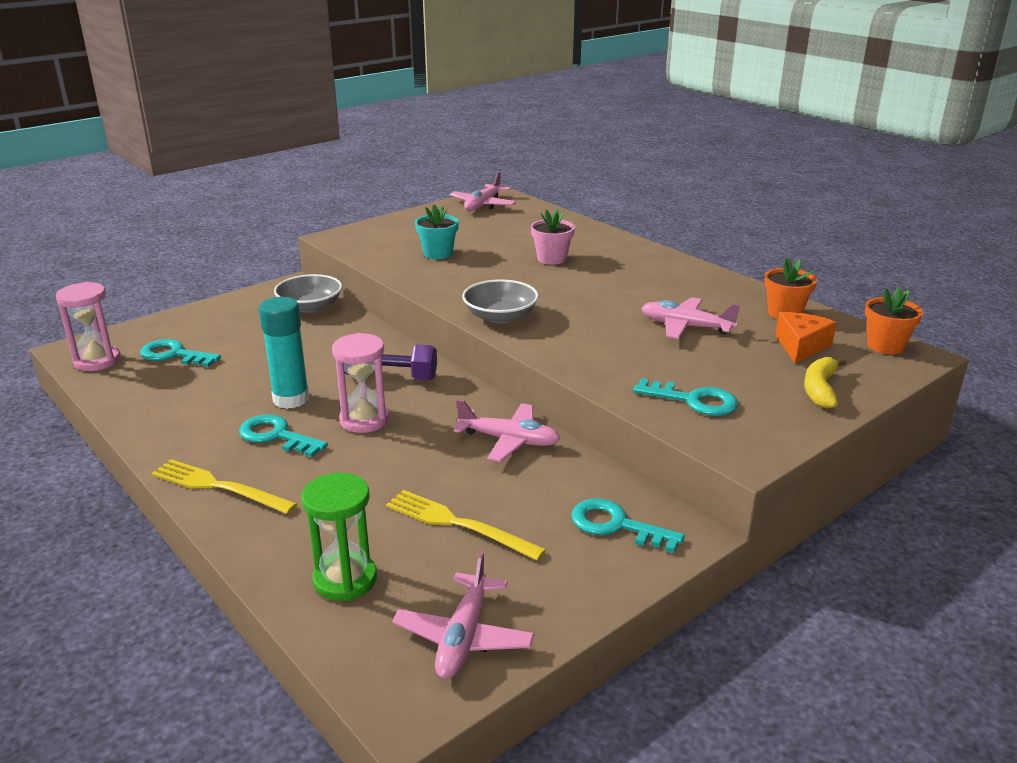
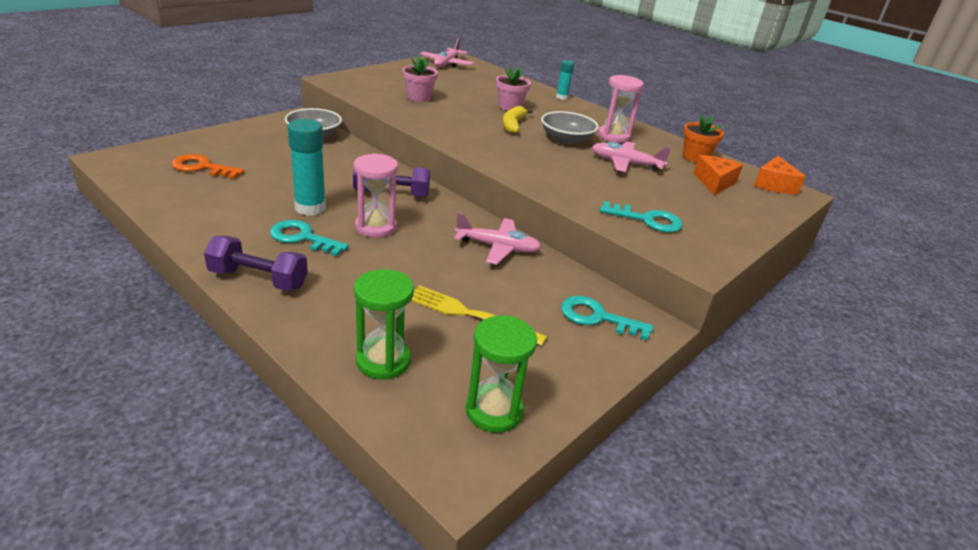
camera: 10 degrees left, 5 degrees up
(97, 361) = (133, 169): pink hourglass -> pink hourglass (613, 136)
(174, 355) = (202, 167): turquoise key -> orange key
(219, 487) = (258, 279): yellow fork -> purple dumbbell
(438, 253) = (419, 97): turquoise flower pot -> pink flower pot
(463, 637) = (494, 411): pink plane -> green hourglass
(500, 316) = (480, 148): grey bowl -> grey bowl (566, 139)
(624, 240) = (561, 97): none -> turquoise glue stick
(820, 389) = (738, 215): yellow banana -> yellow banana (513, 125)
(885, 346) = (774, 185): orange flower pot -> orange cheese

